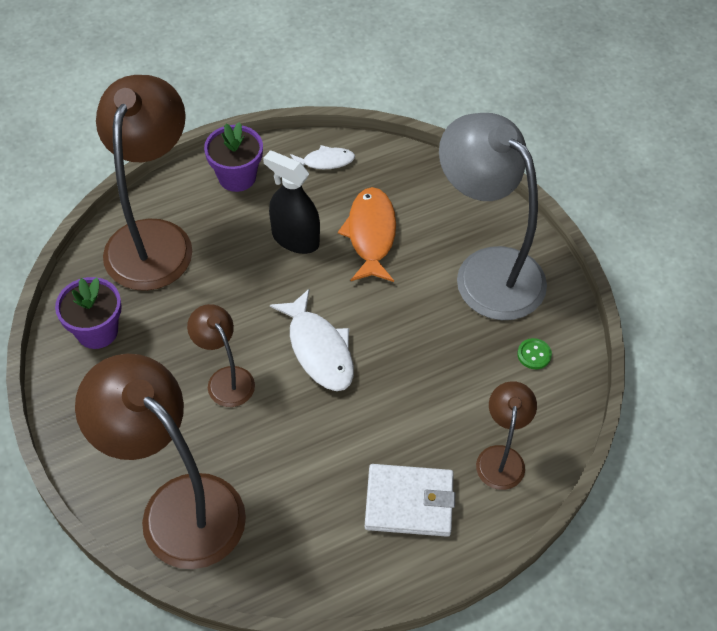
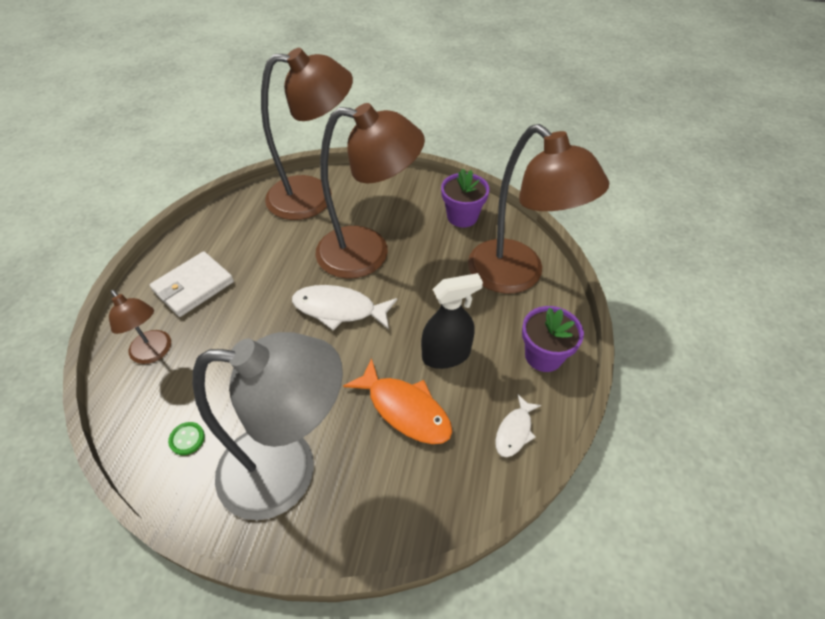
camera: 130 degrees right, 5 degrees down
(225, 379) = (368, 253): brown lamp -> brown lamp, size x2.02

